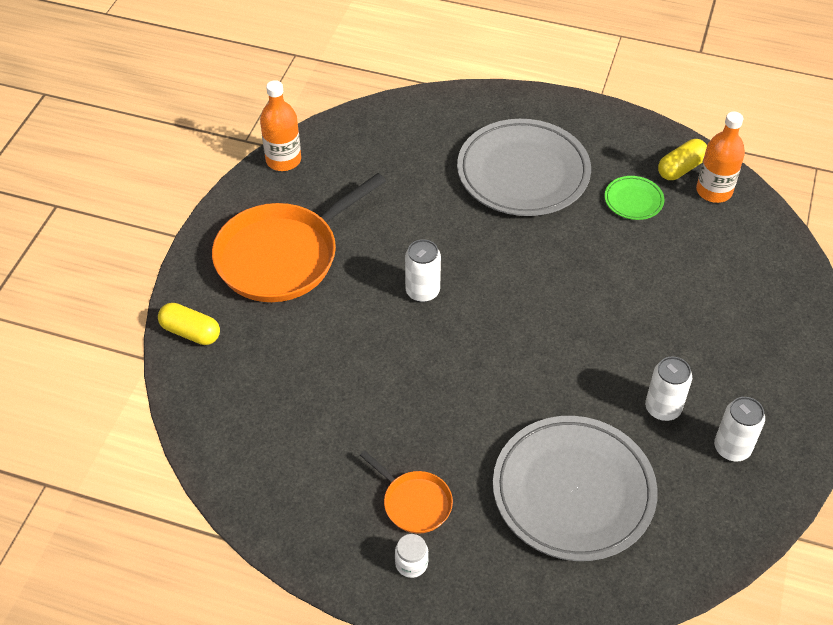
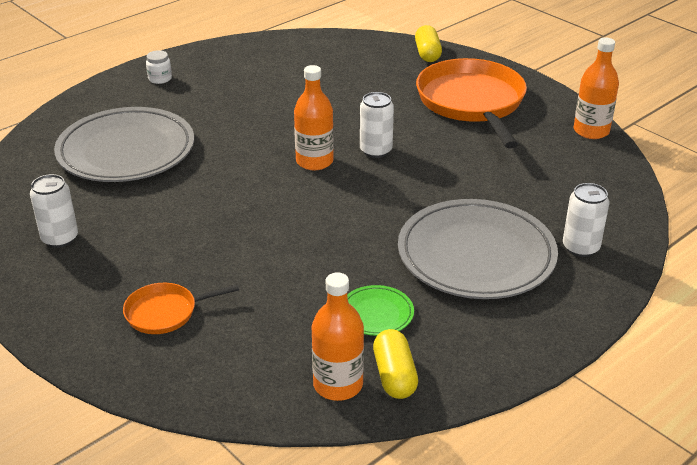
camera: 120 degrees right, 15 degrees down
(191, 332) = (427, 54): yellow capsule -> yellow capsule turned 60 degrees counterclockwise
(414, 503) = (198, 92): orange pan -> orange pan (165, 312)
(474, 327) = (314, 161): none -> orange bottle
(663, 408) = (136, 220): white can -> white can (580, 247)

